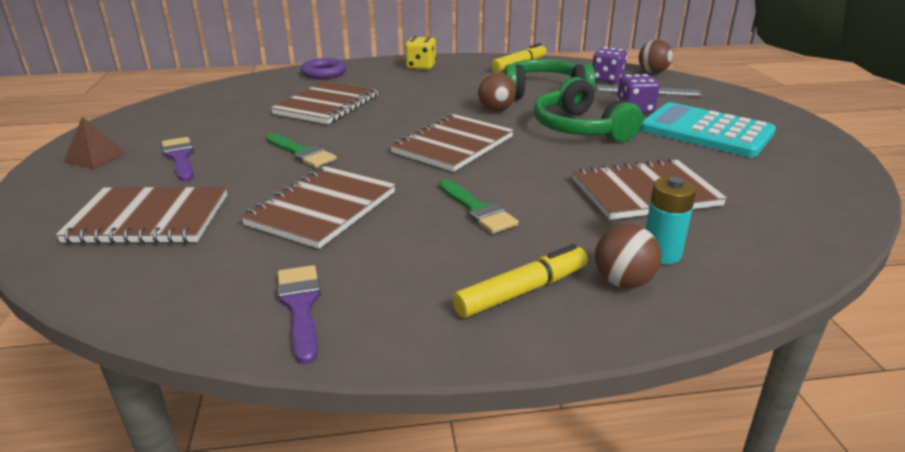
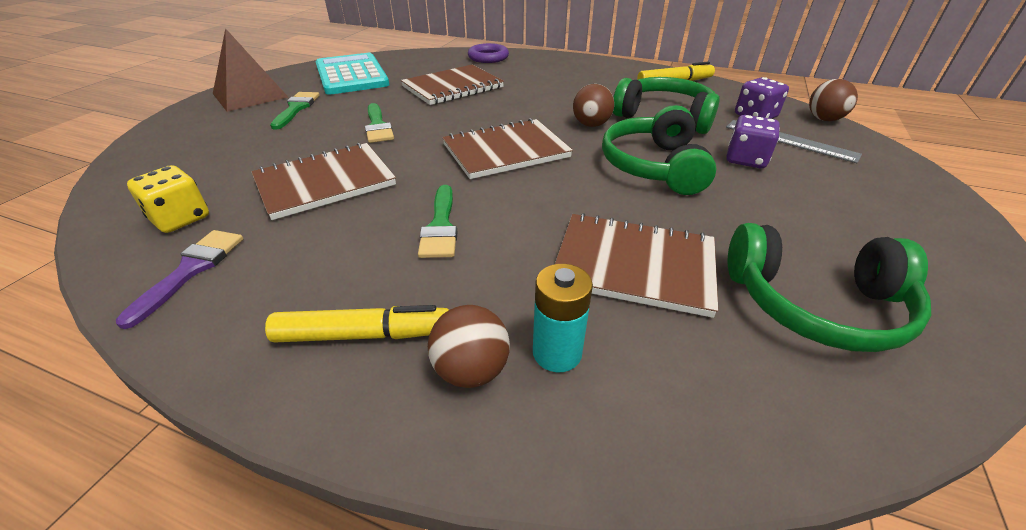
camera: 30 degrees right, 10 degrees up
(95, 157) = (250, 95): brown pyramid -> brown pyramid, size x1.79
(149, 219) = (212, 154): brown notebook -> none
(180, 157) = (296, 108): purple brush -> green brush
(421, 67) = (576, 66): yellow dice -> yellow dice (180, 218)
(706, 131) = (809, 210): turquoise calculator -> turquoise calculator (351, 75)
(765, 181) = (815, 304): none -> green headphones

